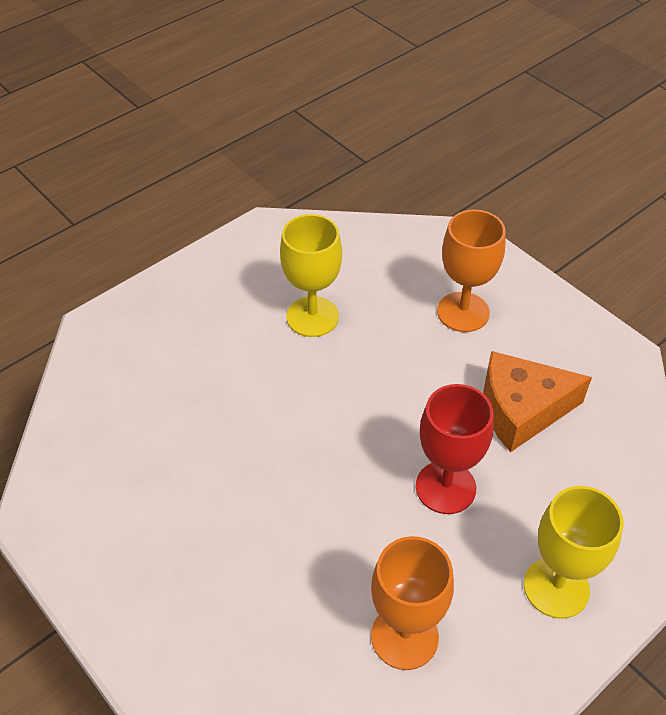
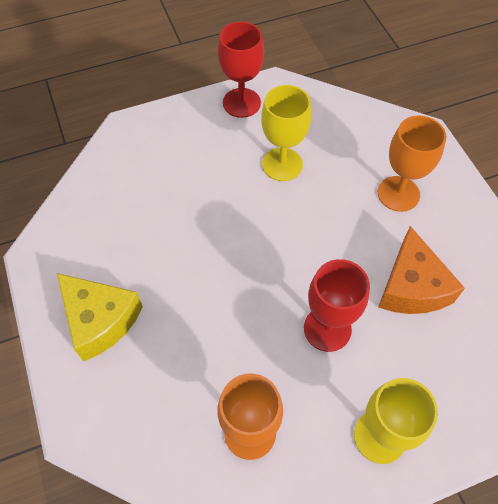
camera: 20 degrees right, 10 degrees up
(158, 568) = (100, 320): none -> yellow cheese
(232, 259) = (241, 103): none -> red goblet
(521, 410) = (412, 286): orange cheese -> orange cheese turned 105 degrees counterclockwise

